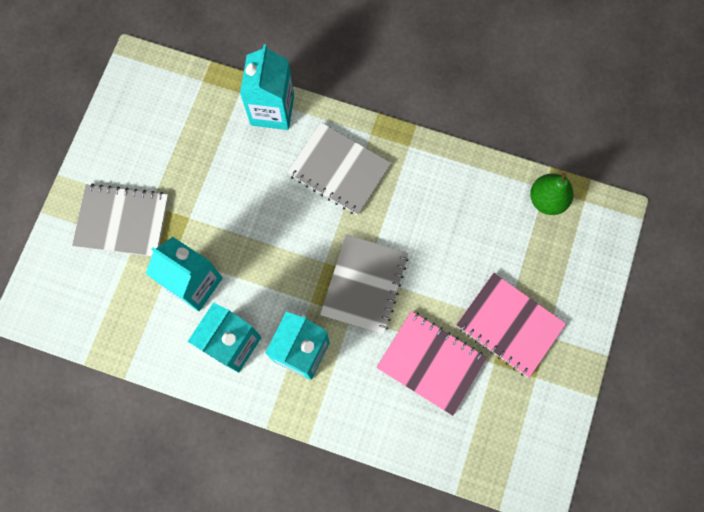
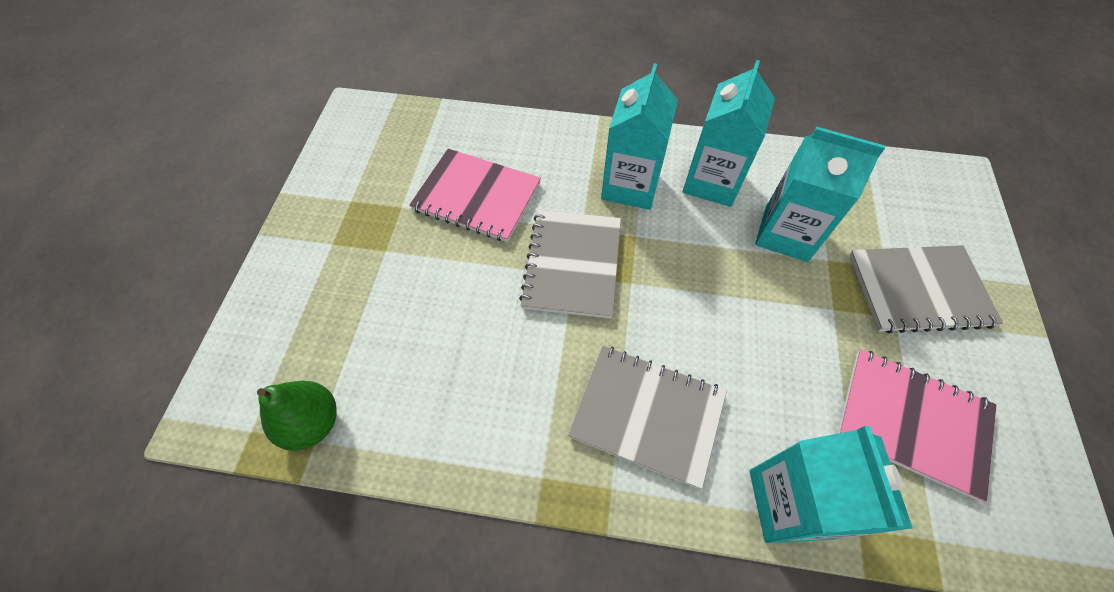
camera: 170 degrees right, 15 degrees down
(509, 325) = (380, 247): pink notebook -> pink notebook (912, 422)

